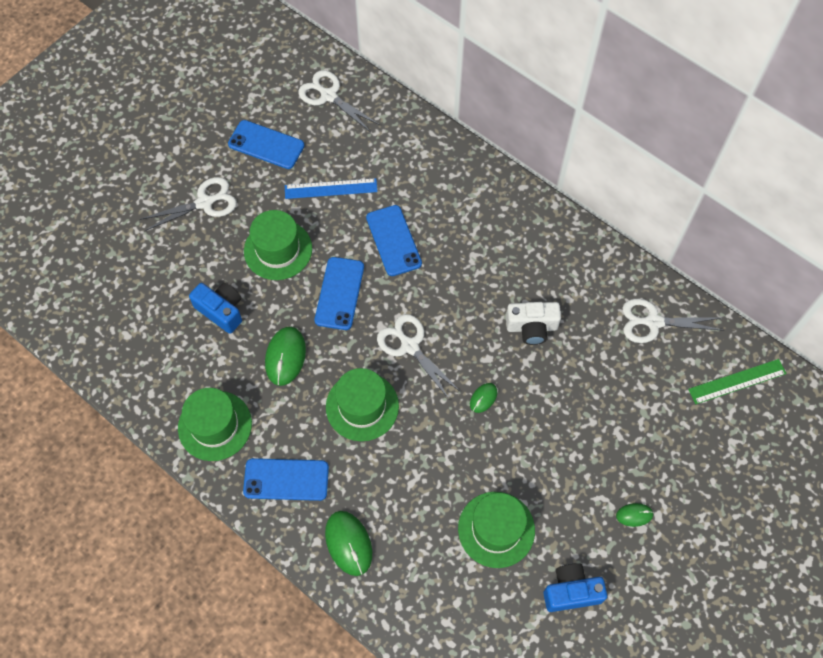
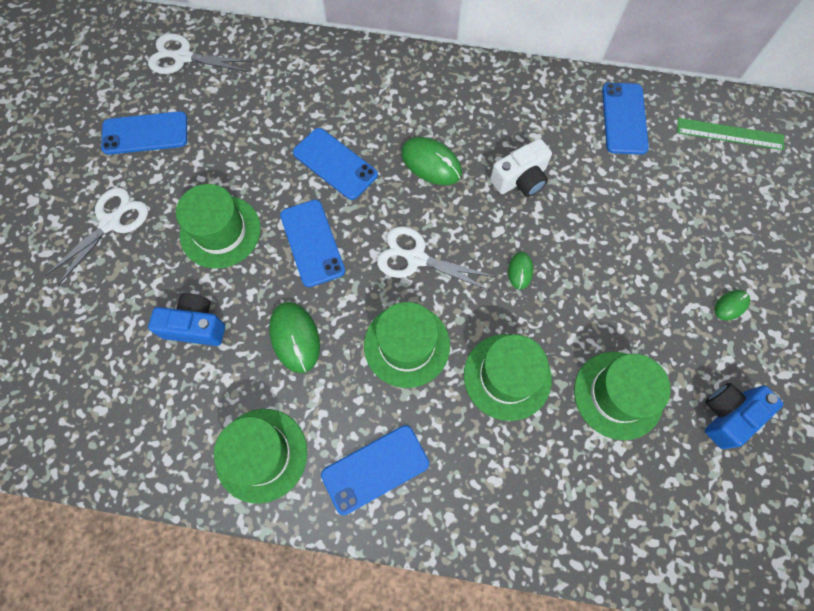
camera: 30 degrees left, 5 degrees up
(331, 189) = (240, 144): blue ruler -> none
(349, 543) = (484, 499): green mouse -> green mouse (431, 163)
(421, 469) = (507, 376): none -> green hat
(653, 322) = (624, 118): white scissors -> blue phone
(737, 381) = (730, 134): green ruler -> green ruler turned 60 degrees clockwise

